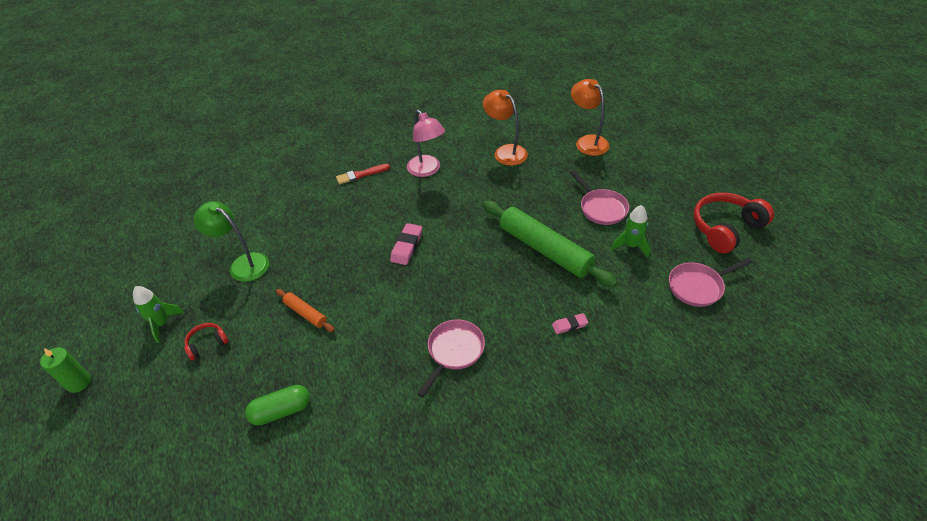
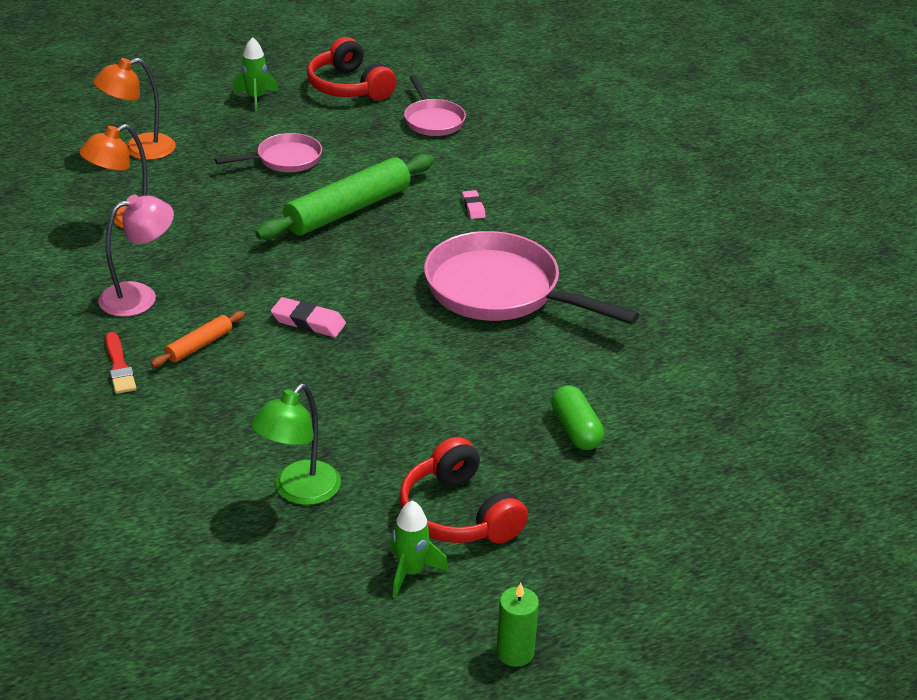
camera: 90 degrees left, 10 degrees down
(207, 344) = (458, 514): red headphones -> red headphones, size x1.99
(305, 313) = (418, 416): orange rolling pin -> orange rolling pin (199, 345)
(454, 351) = (500, 291): pink pan -> pink pan, size x1.88
(631, 246) = (359, 150): green rocket -> green rocket (256, 98)

